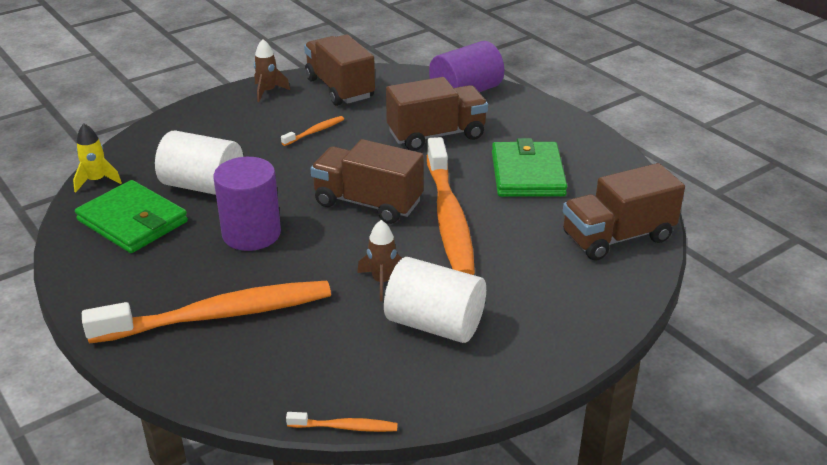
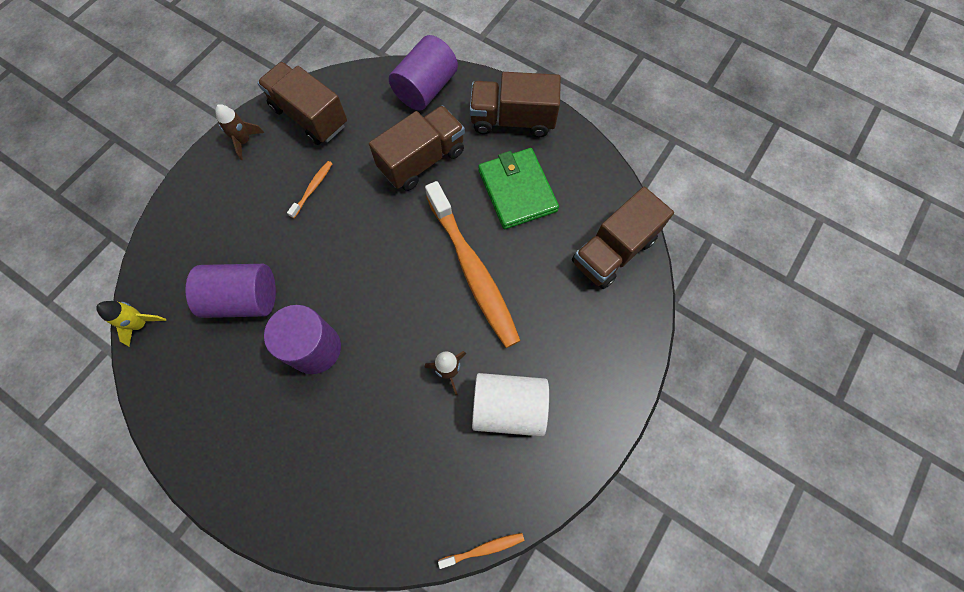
camera: 20 degrees left, 35 degrees up
(133, 221) = (202, 368): green wallet -> none
(203, 186) = (244, 298): white cylinder -> purple cylinder
(217, 315) = (331, 461): orange toothbrush -> none
(368, 203) = (398, 274): brown truck -> brown truck (512, 120)

